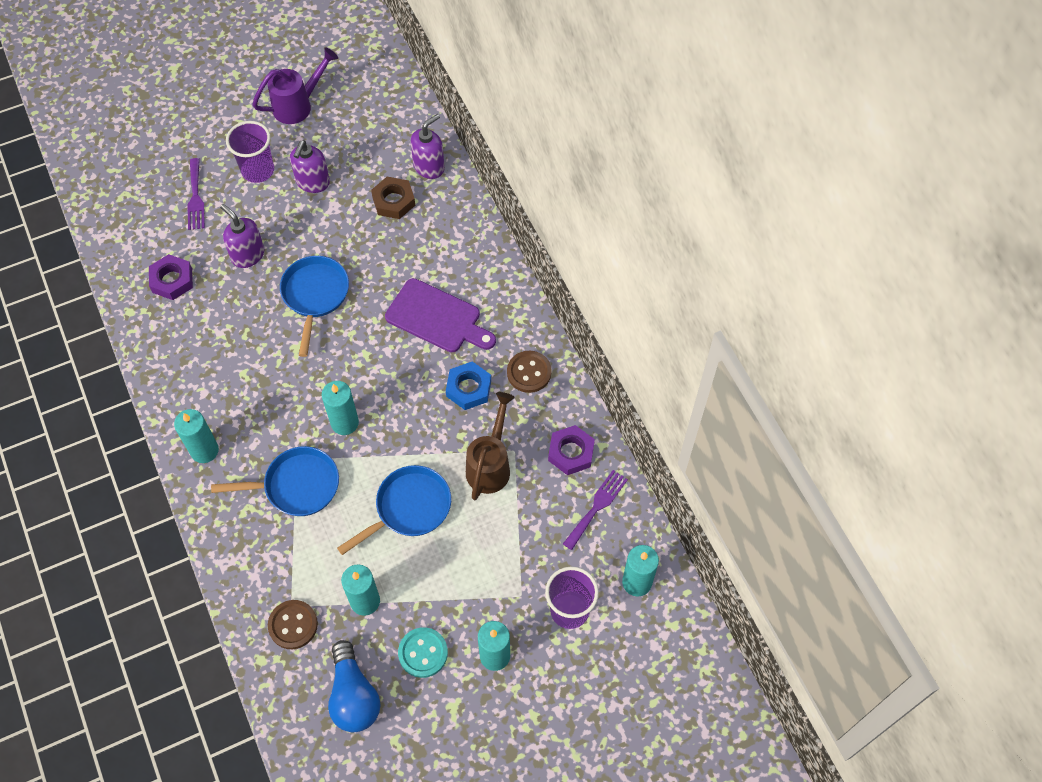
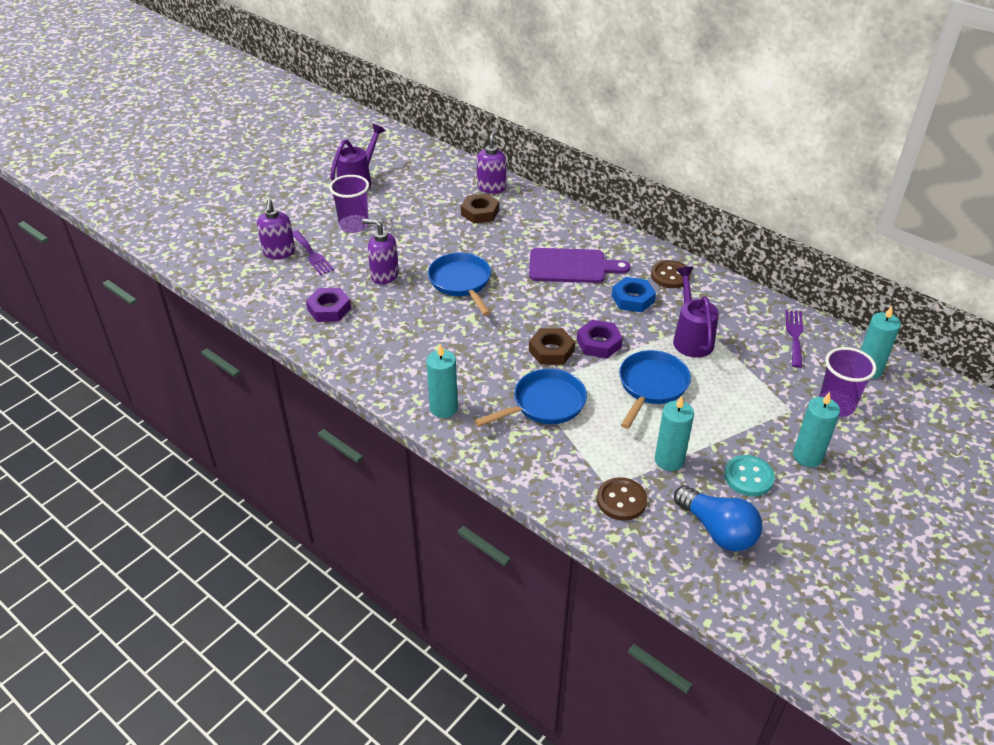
camera: 25 degrees left, 20 degrees down
(313, 182) = (405, 220): purple soap dispenser -> purple soap dispenser (279, 252)
(344, 423) = (551, 351): turquoise candle -> brown nut
(490, 464) = (691, 338): brown watering can -> purple watering can
(571, 452) = (745, 311): purple nut -> purple nut (599, 343)

